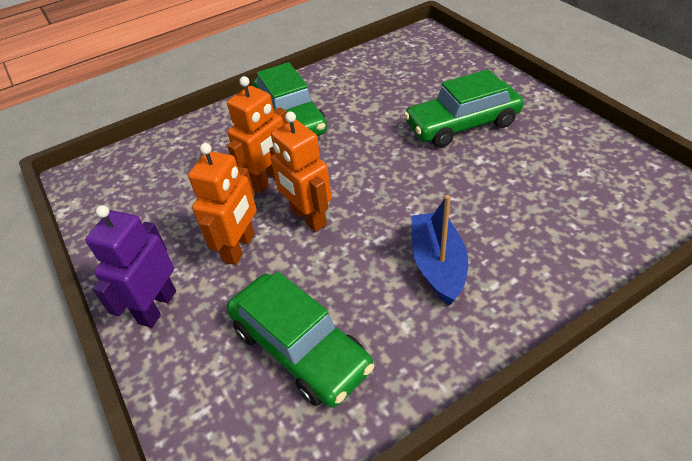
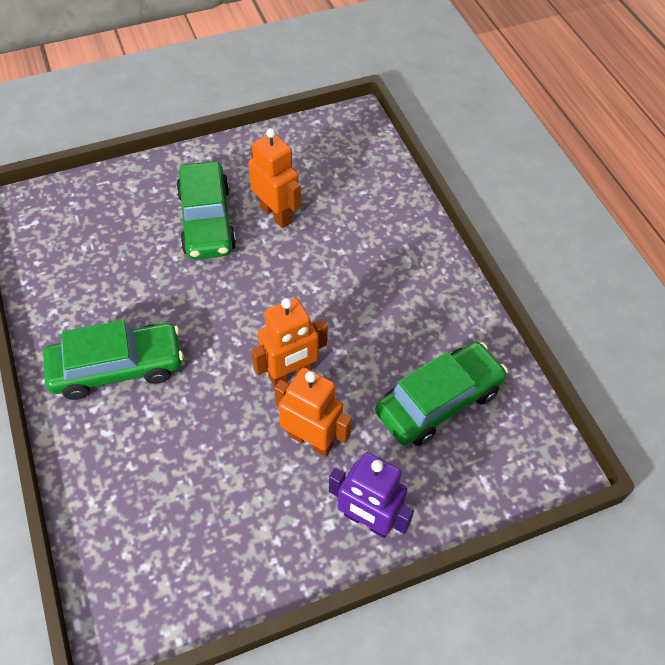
camera: 85 degrees left, 10 degrees up
(268, 180) = (220, 403): orange robot -> orange robot (276, 214)
(437, 264) = (378, 288): blue boat -> none

